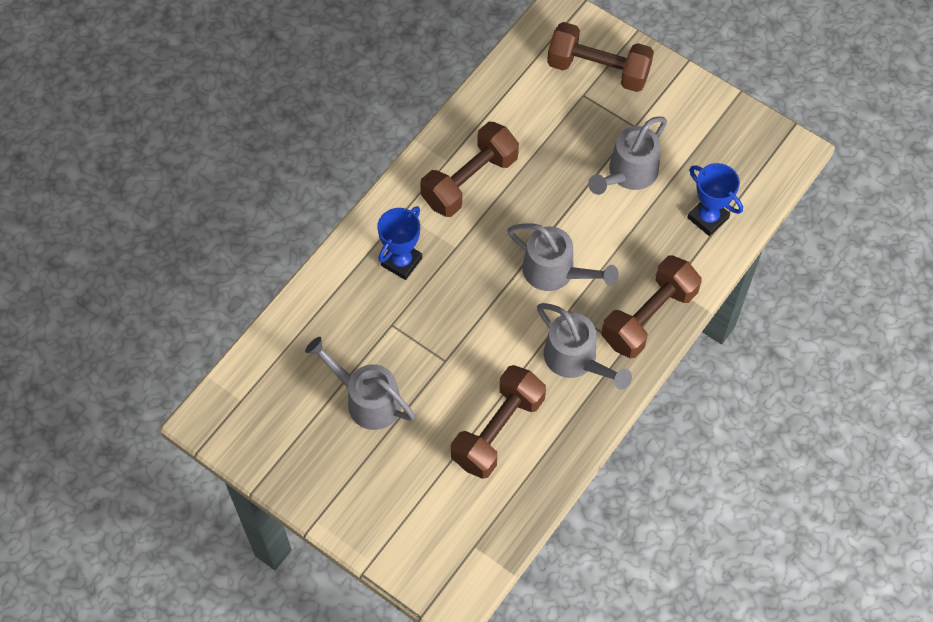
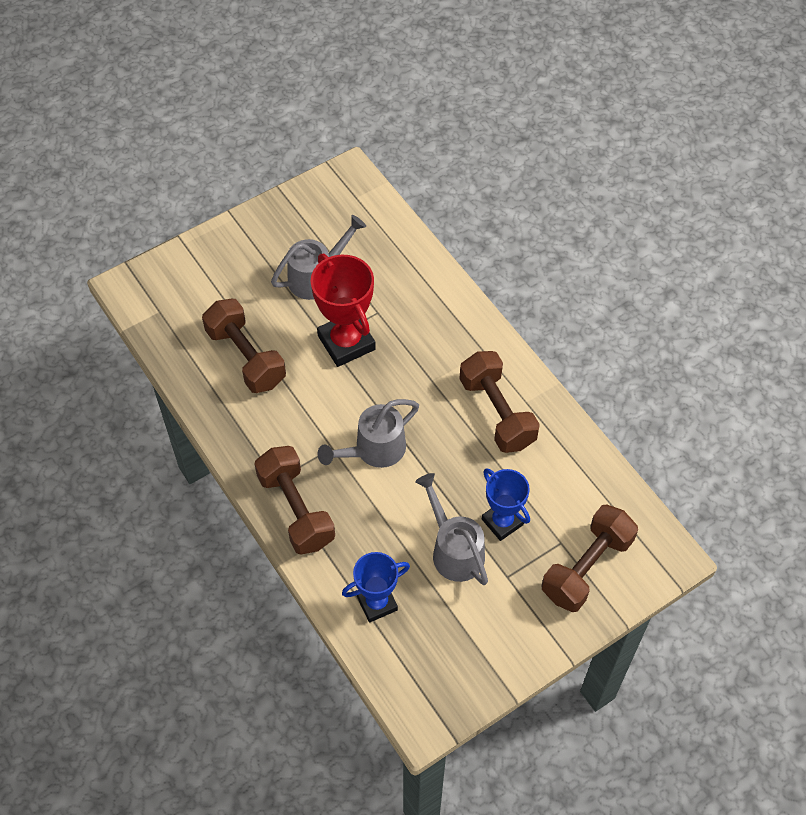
camera: 110 degrees right, 5 degrees down
(401, 261) = (434, 336): blue trophy -> blue trophy (502, 522)
(441, 340) = (346, 342): none -> red trophy
(576, 360) = (281, 436): grey watering can -> none

